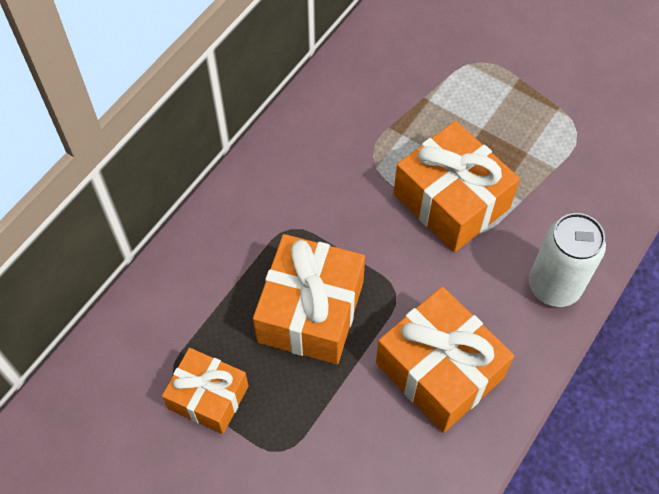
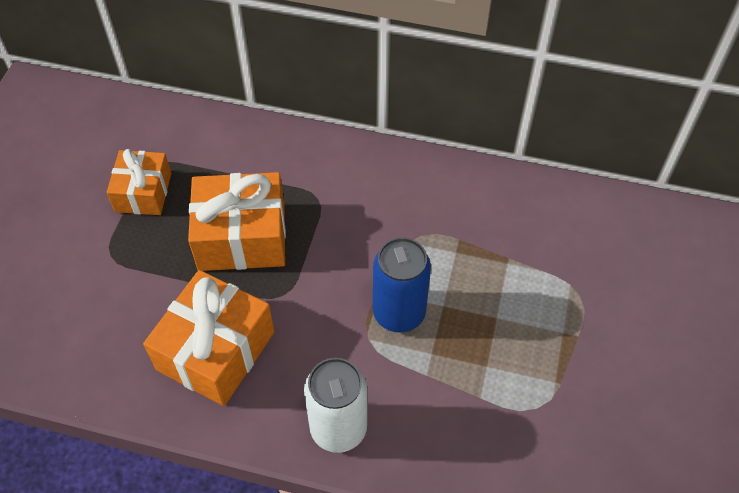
camera: 70 degrees right, 5 degrees down
(451, 201) = (399, 313): orange gift -> blue can

